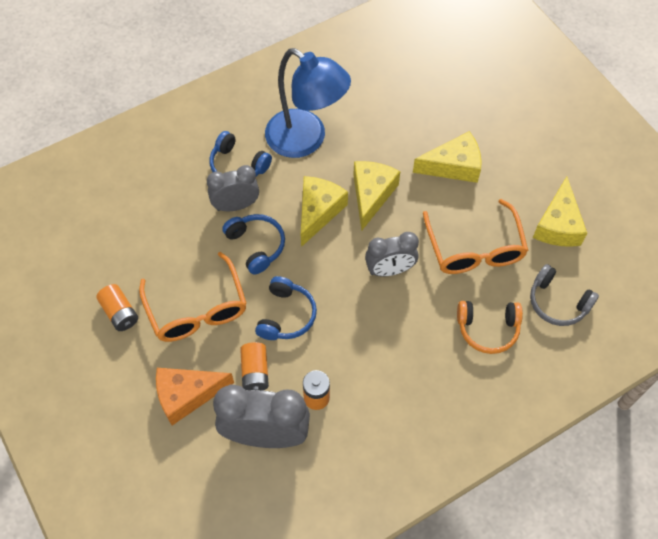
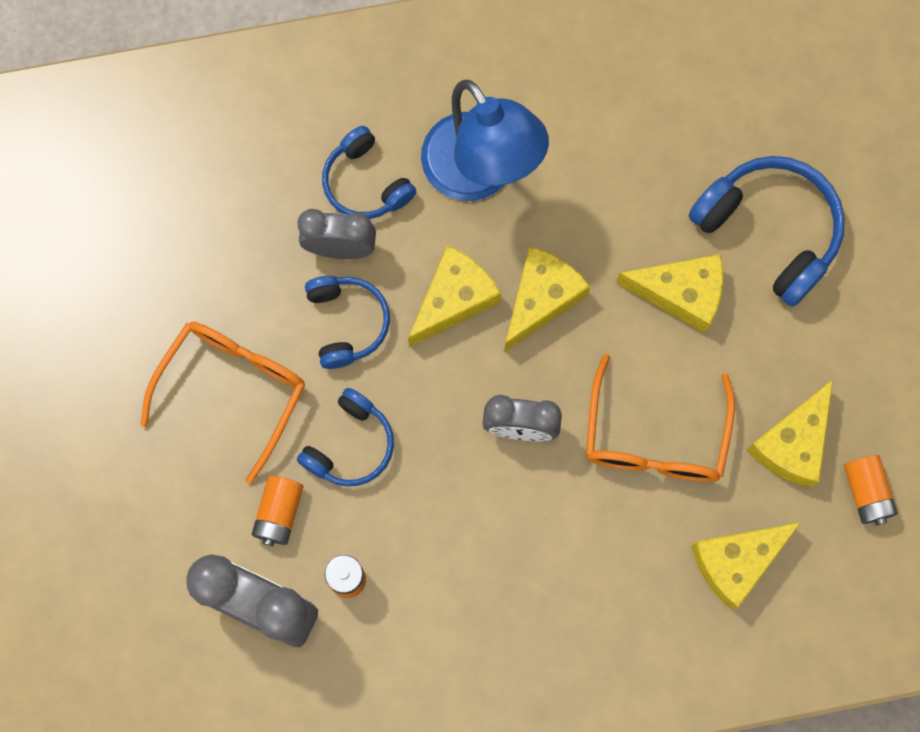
camera: 20 degrees right, 15 degrees up
(120, 313) = (126, 360): orange battery -> orange battery (866, 492)
(187, 395) = (178, 514): orange cheese -> none
(197, 308) = (232, 391): orange glasses -> orange glasses turned 150 degrees counterclockwise
(488, 329) = (620, 566): orange headphones -> none
(489, 118) = (770, 231): none -> blue headphones
(557, 302) = (736, 562): grey headphones -> yellow cheese

